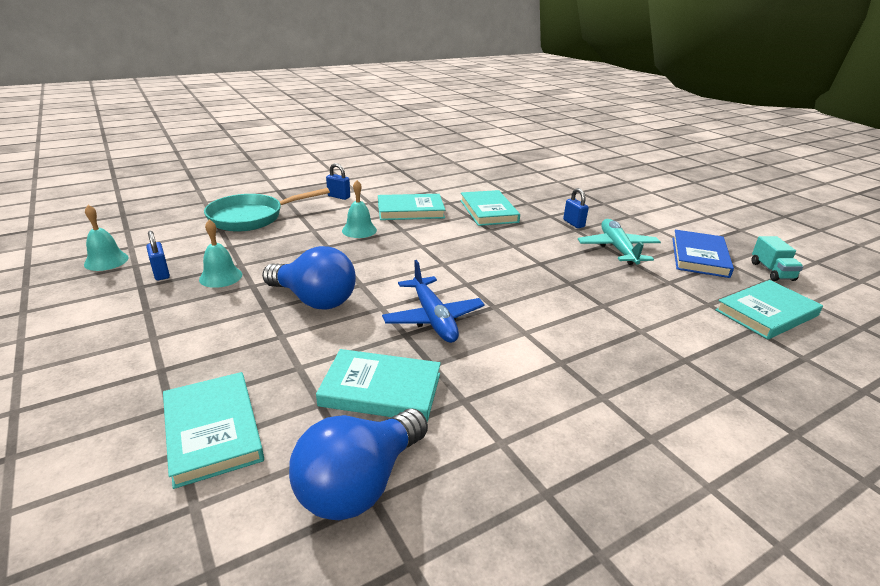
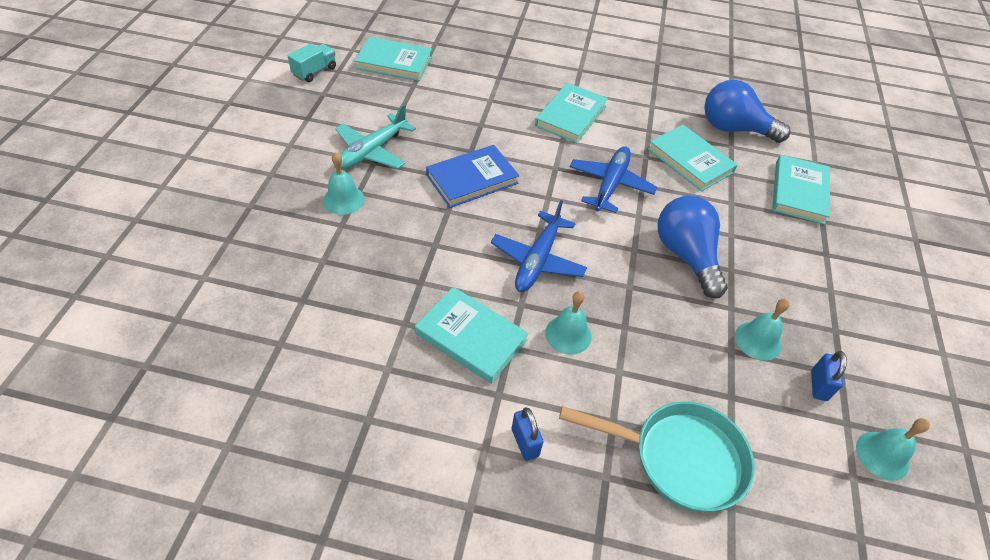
camera: 140 degrees left, 20 degrees up
(360, 484) = (734, 129): blue light bulb -> blue light bulb turned 150 degrees counterclockwise
(421, 249) = (537, 260): none -> blue plane
(488, 211) = (389, 275): turquoise book -> turquoise book (571, 116)
(573, 223) = (343, 199): blue padlock -> turquoise bell
(699, 257) = (330, 108): blue book -> blue book (472, 179)

